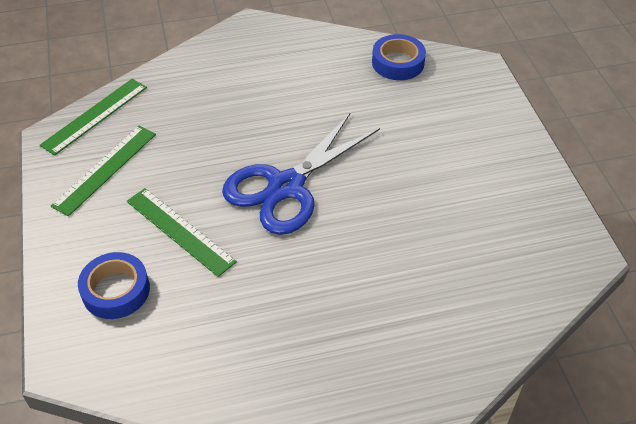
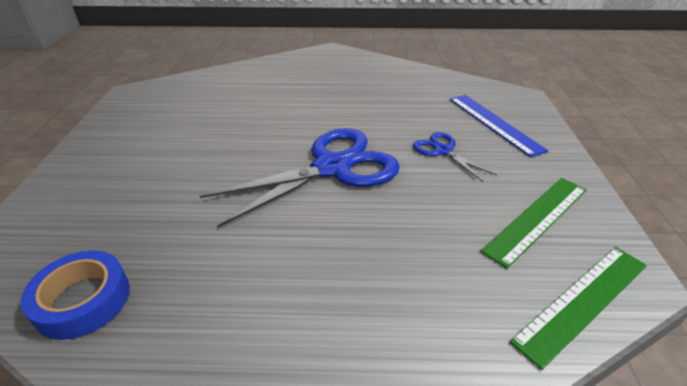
camera: 165 degrees left, 10 degrees down
(116, 290) = (494, 123): blue tape -> blue ruler
(180, 231) = (443, 151): green ruler -> blue scissors

